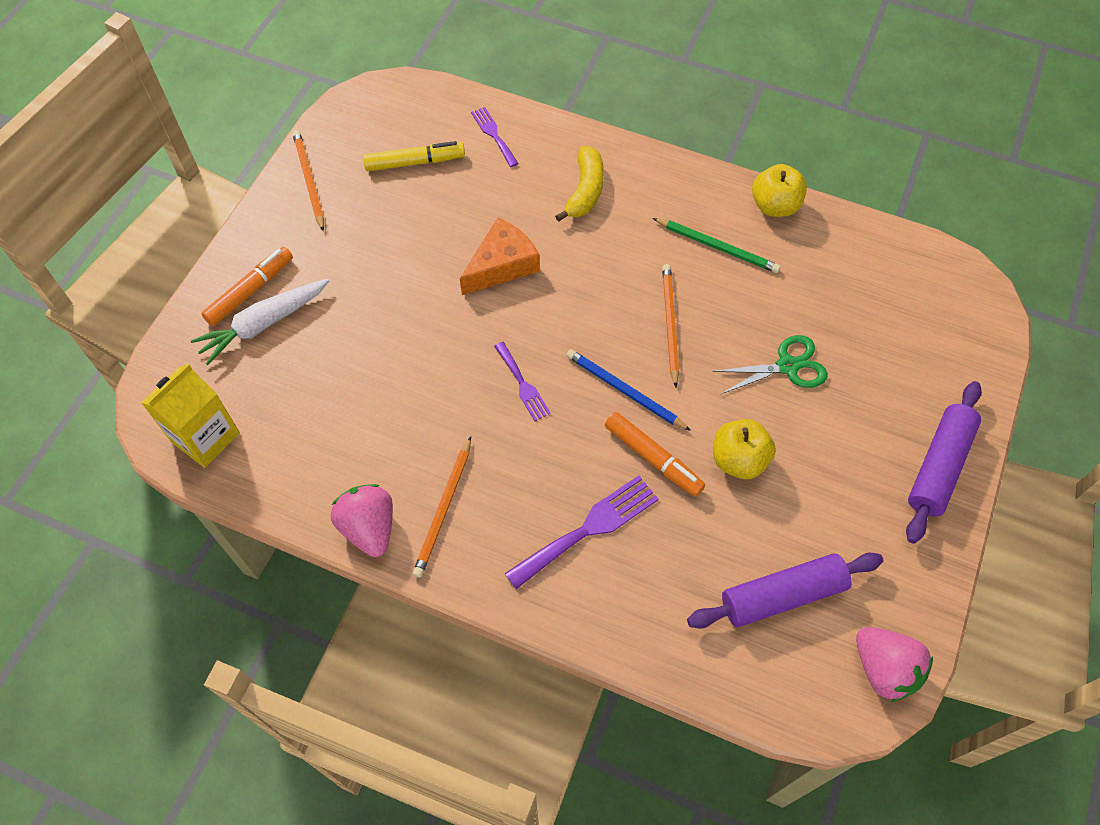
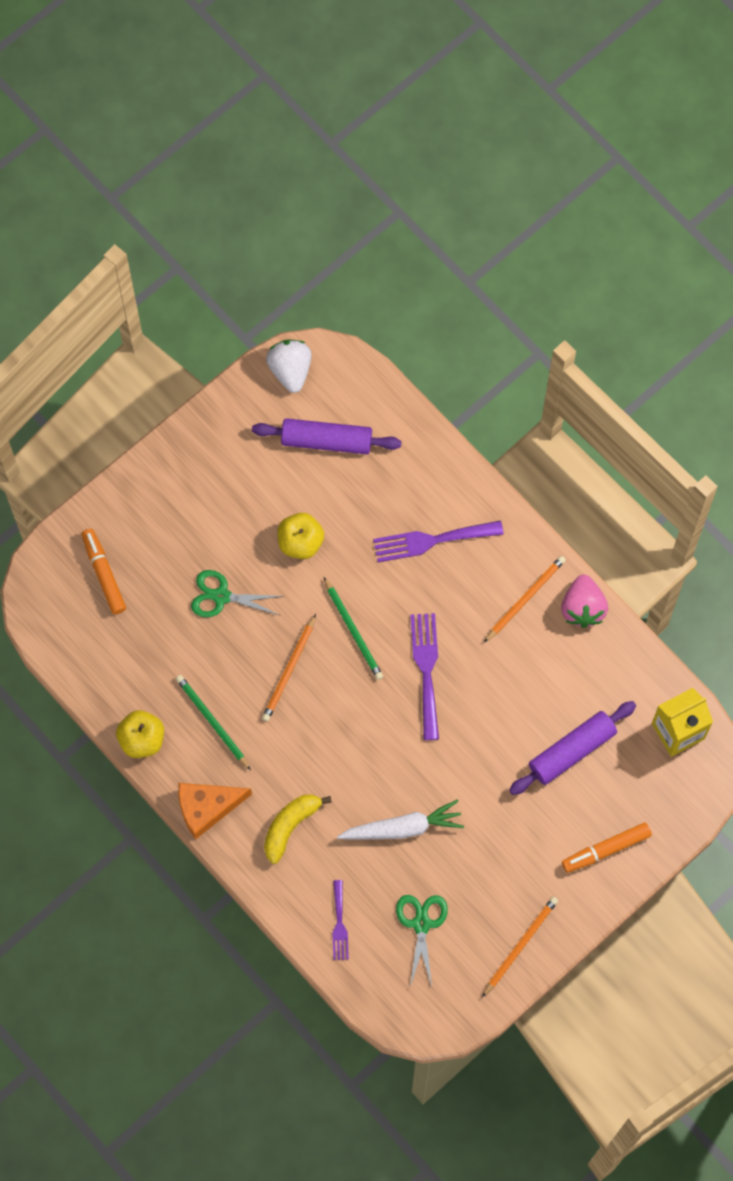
camera: 155 degrees left, 10 degrees up
(263, 324) = (605, 812): white carrot -> white carrot (403, 828)
(309, 180) = (520, 945): orange pencil -> orange pencil turned 150 degrees counterclockwise
(415, 162) = (421, 924): yellow marker -> green scissors
(502, 265) = (394, 783): orange cheese -> orange cheese (207, 808)
(522, 384) = (426, 670): purple fork -> purple fork, size x1.68
(624, 391) = (353, 631): blue pencil -> green pencil
(653, 458) = (360, 570): orange marker -> orange marker (104, 574)
(884, 669) = (290, 371): pink strawberry -> white strawberry
(939, 467) = (164, 476): purple rolling pin -> purple rolling pin (571, 751)

